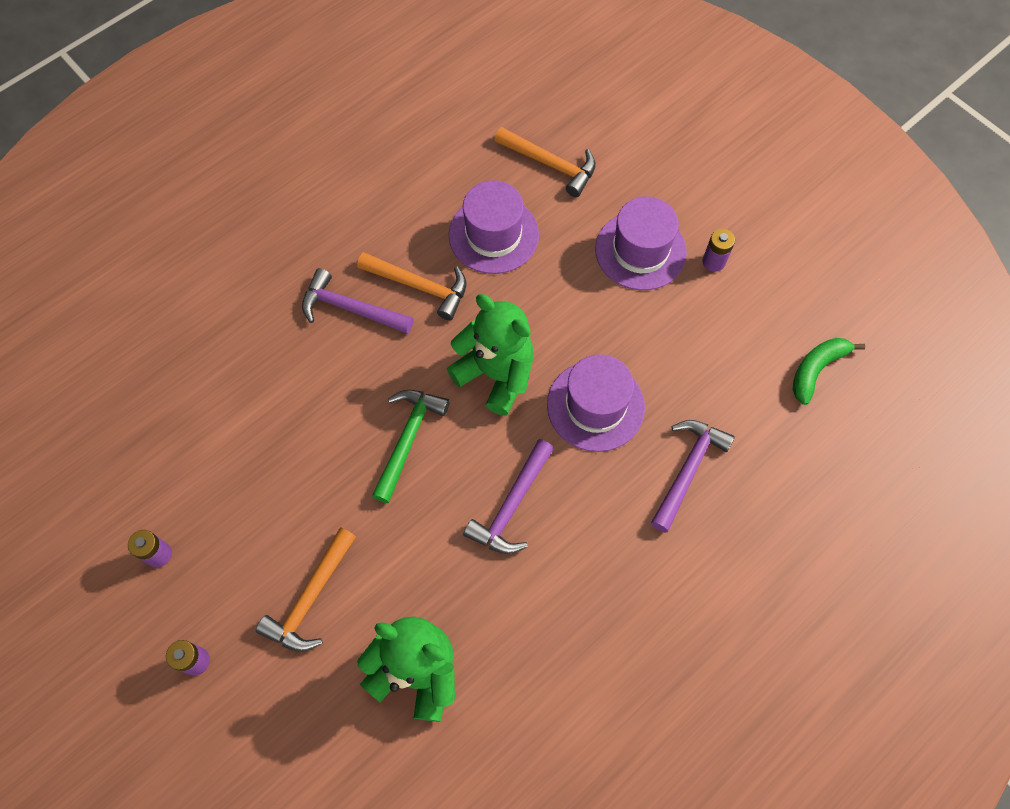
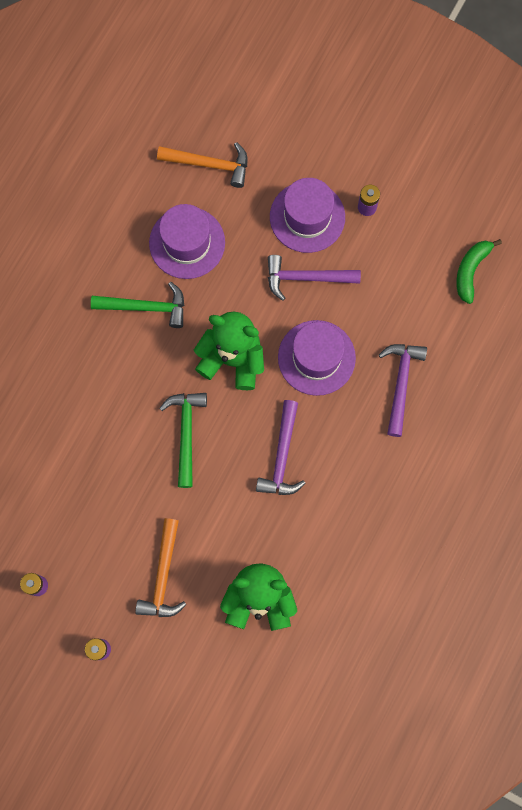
camera: 20 degrees left, 10 degrees up
(351, 308) = (99, 344): purple hammer -> purple hammer (306, 278)
(419, 286) = (146, 307): orange hammer -> green hammer

